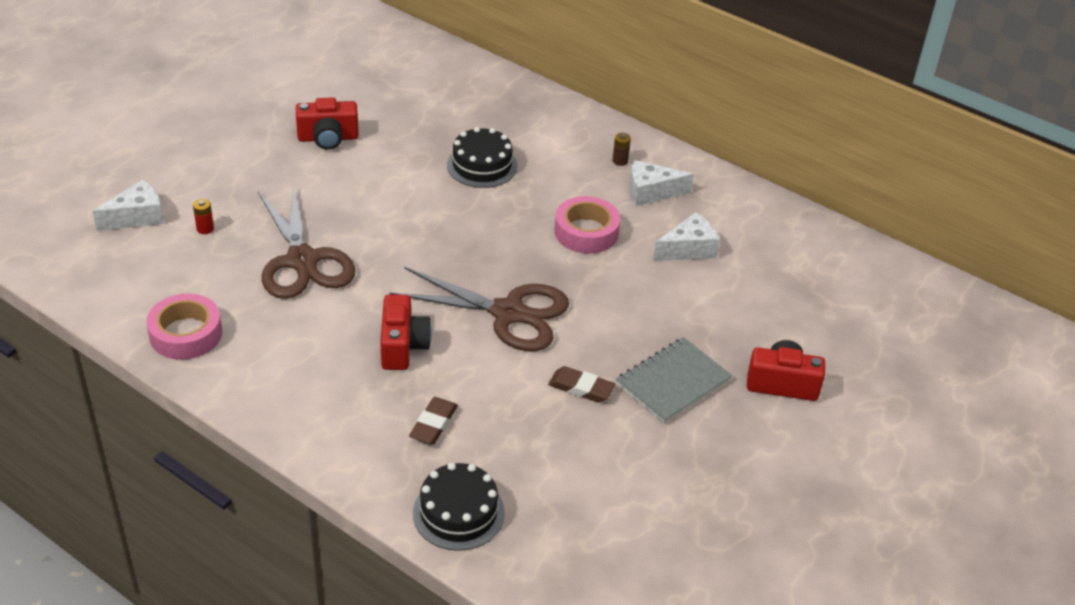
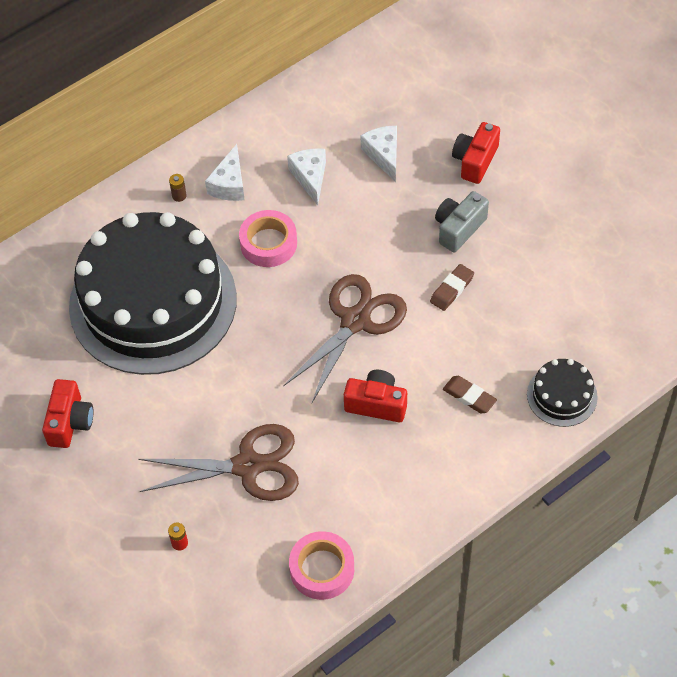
camera: 70 degrees left, 15 degrees up
(137, 217) = (144, 602): white cheese -> white cheese (384, 155)
(482, 165) = (153, 302): black cake -> black cake, size x2.49
(673, 382) = (459, 228): grey notebook -> grey camera

